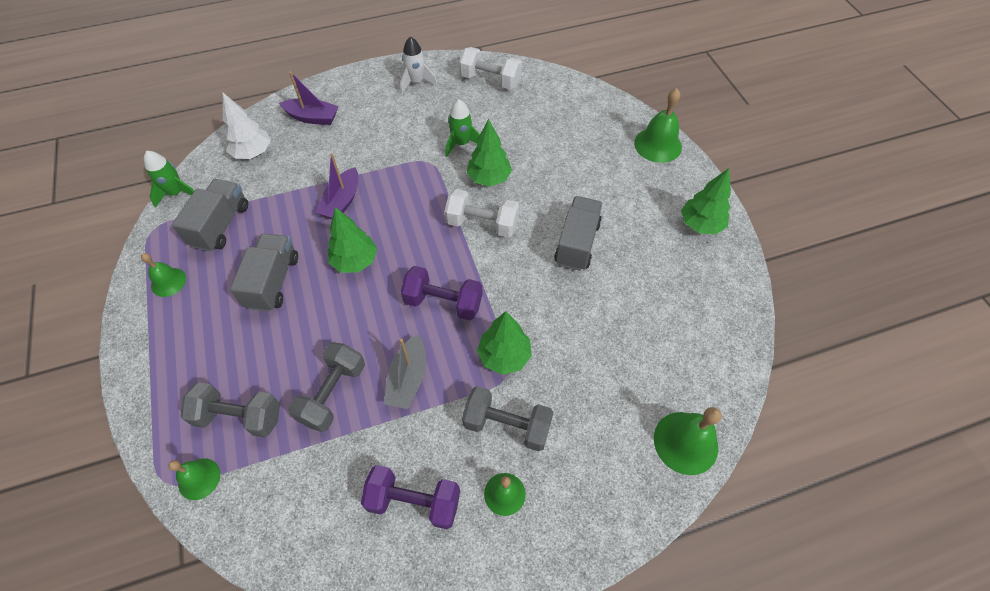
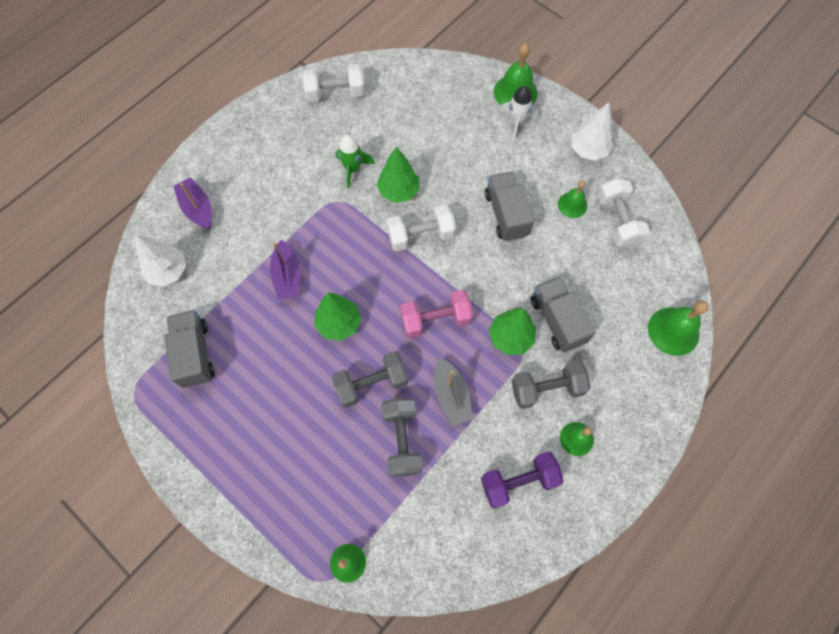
camera: 30 degrees left, 10 degrees up
(168, 282) = (189, 428): green bell -> green bell (572, 205)
(177, 193) = (127, 346): green rocket -> none
(239, 417) = (342, 500): grey dumbbell -> grey dumbbell (371, 384)
(273, 282) = (282, 378): grey truck -> grey truck (557, 320)
(312, 117) = (198, 208): purple boat -> purple boat turned 105 degrees counterclockwise
(416, 82) = (269, 126): white rocket -> white rocket (516, 123)
(443, 302) = (435, 320): purple dumbbell -> pink dumbbell
(691, 303) = (618, 221): none -> white dumbbell
(700, 224) = (588, 150): green tree -> white tree

